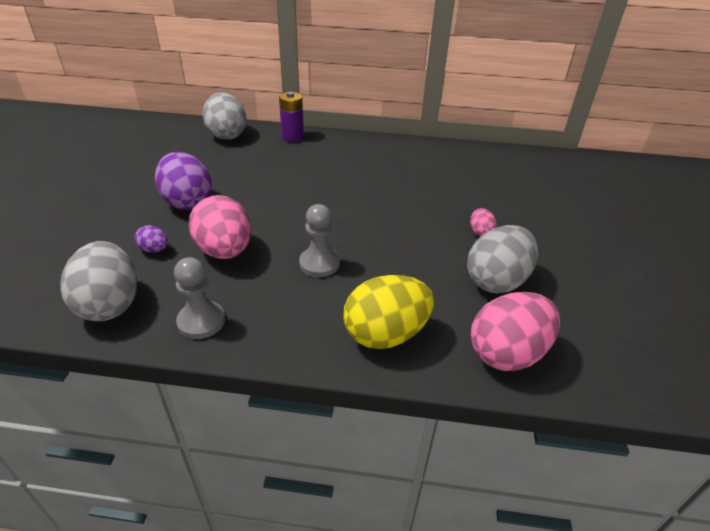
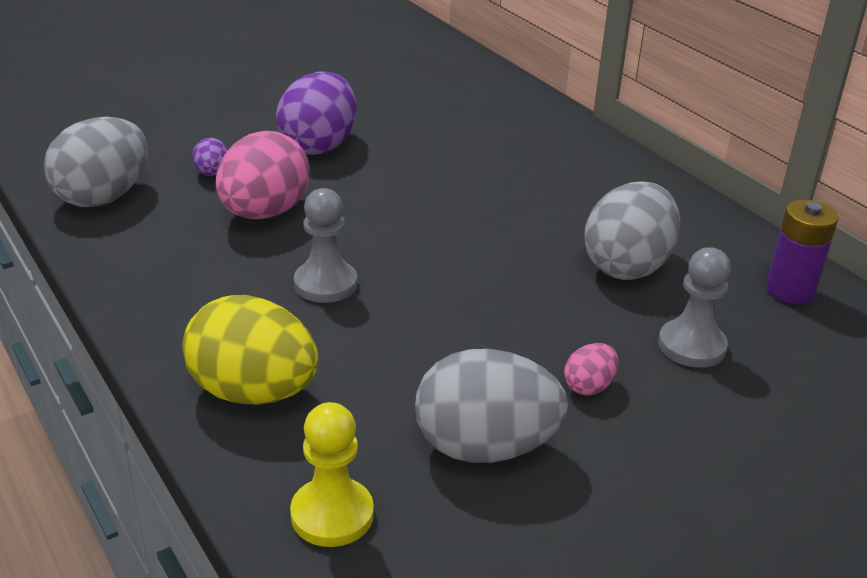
camera: 50 degrees right, 5 degrees down
(201, 321) = (136, 259): grey pawn -> grey pawn (691, 346)
(227, 135) = (492, 95): grey egg -> grey egg (627, 266)
(292, 137) = (569, 136): purple battery -> purple battery (790, 291)
(507, 353) = (332, 515): pink egg -> yellow pawn

